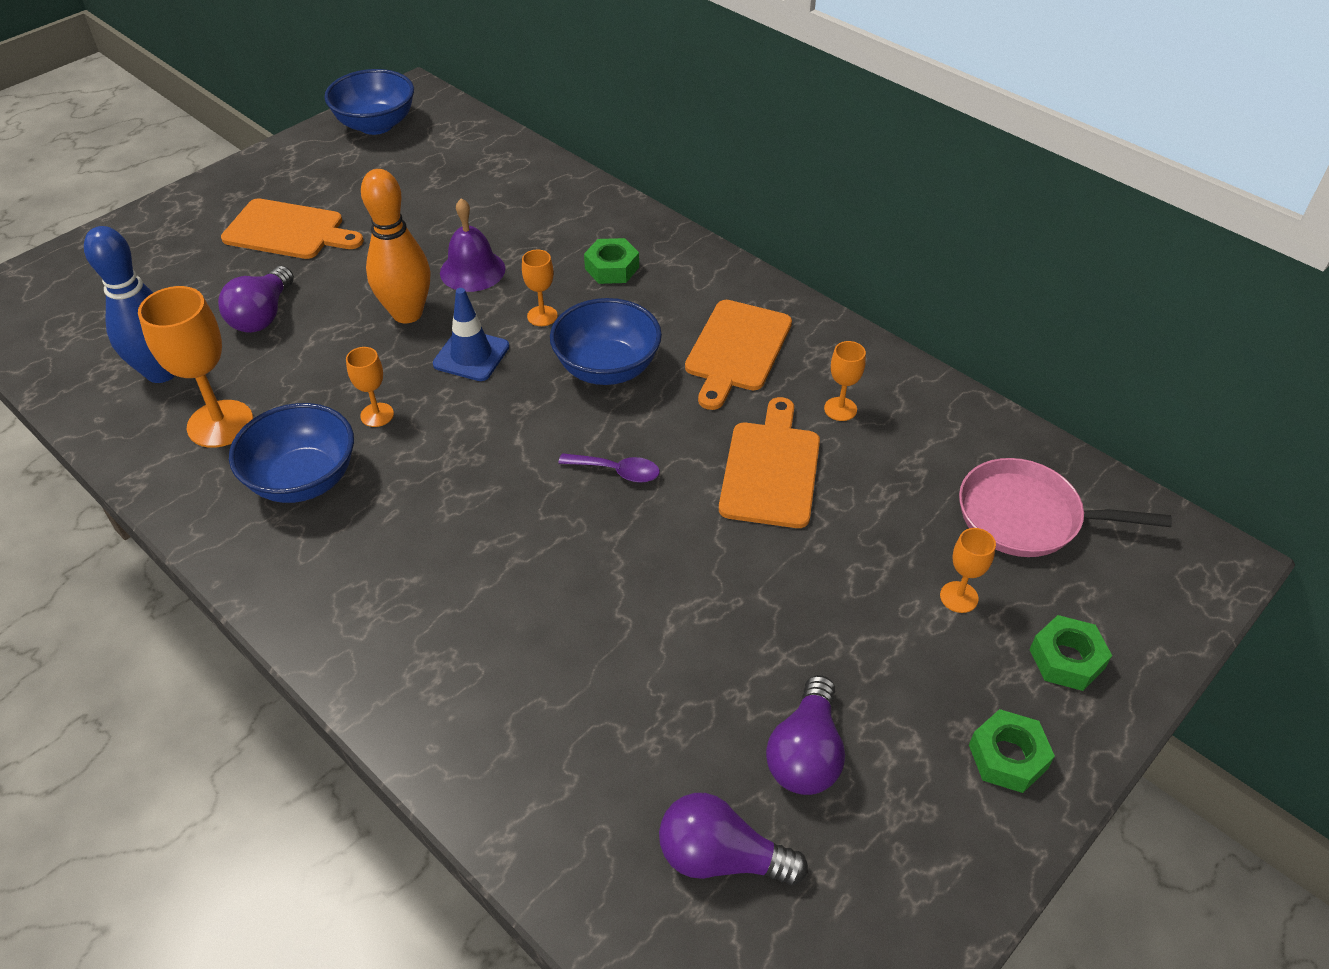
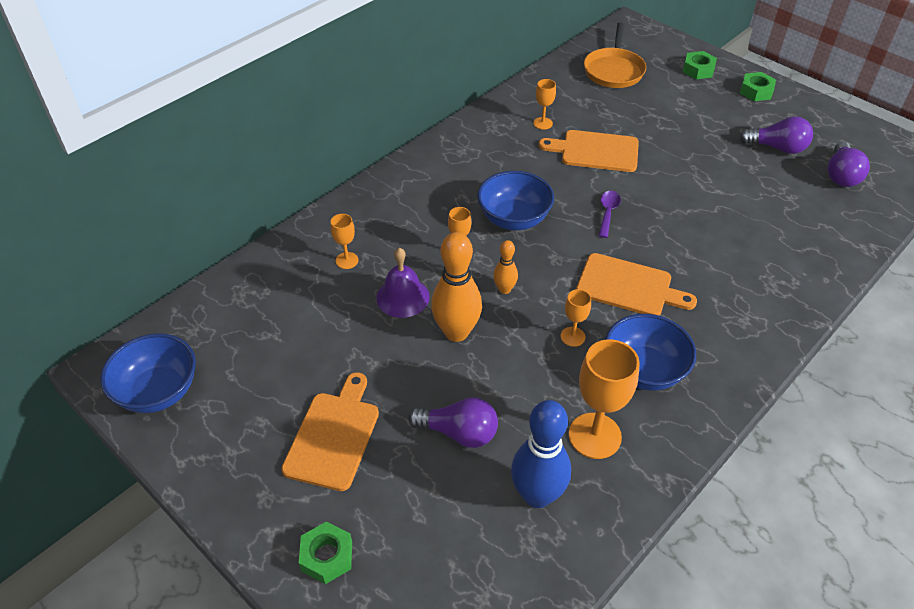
camera: 90 degrees left, 0 degrees up
(471, 355) = (504, 289): blue traffic cone -> orange bowling pin
(612, 268) = (404, 219): green nut -> green nut (327, 556)
(737, 350) = (492, 161): orange cutting board -> orange cutting board (628, 286)
(959, 597) = (670, 95): orange goblet -> orange goblet (347, 260)
(1026, 517) = (613, 70): pink pan -> orange pan

